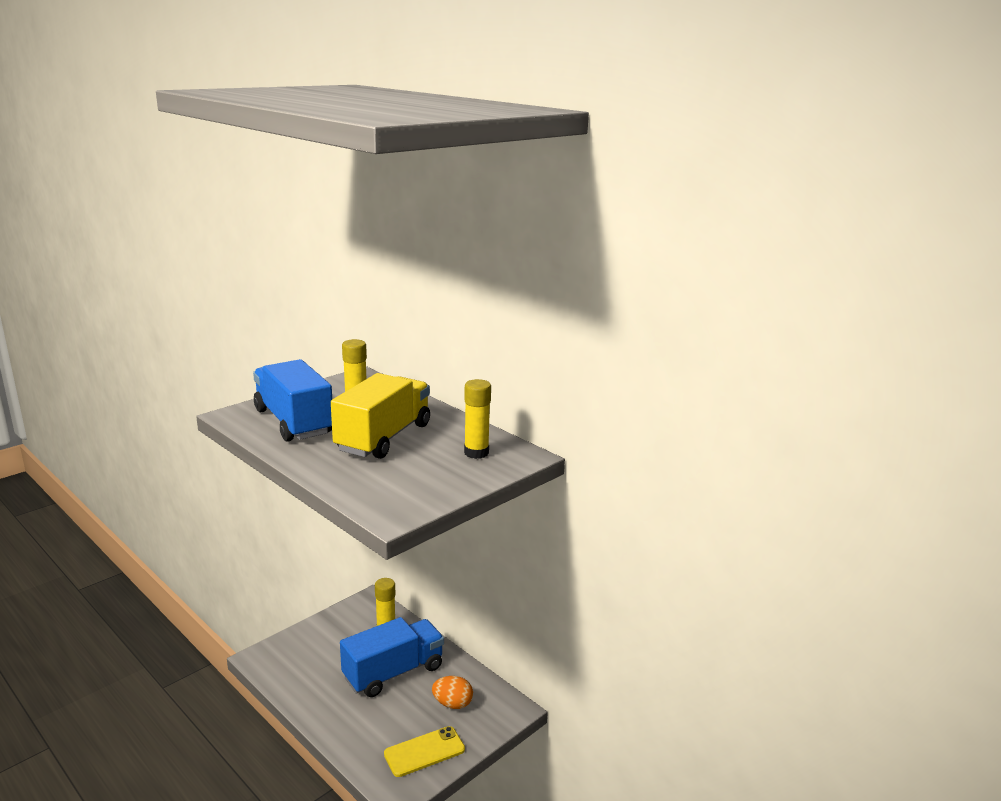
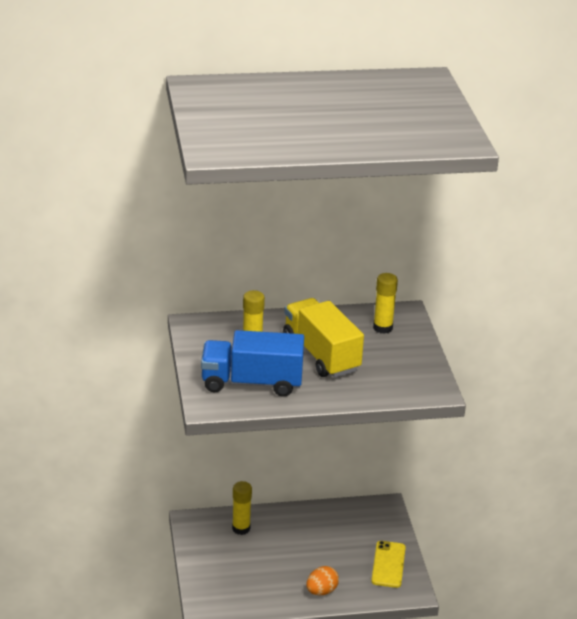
camera: 55 degrees left, 10 degrees up
(393, 672) = (294, 545): blue truck -> none
(452, 704) = (355, 531): orange egg -> orange egg (321, 591)

